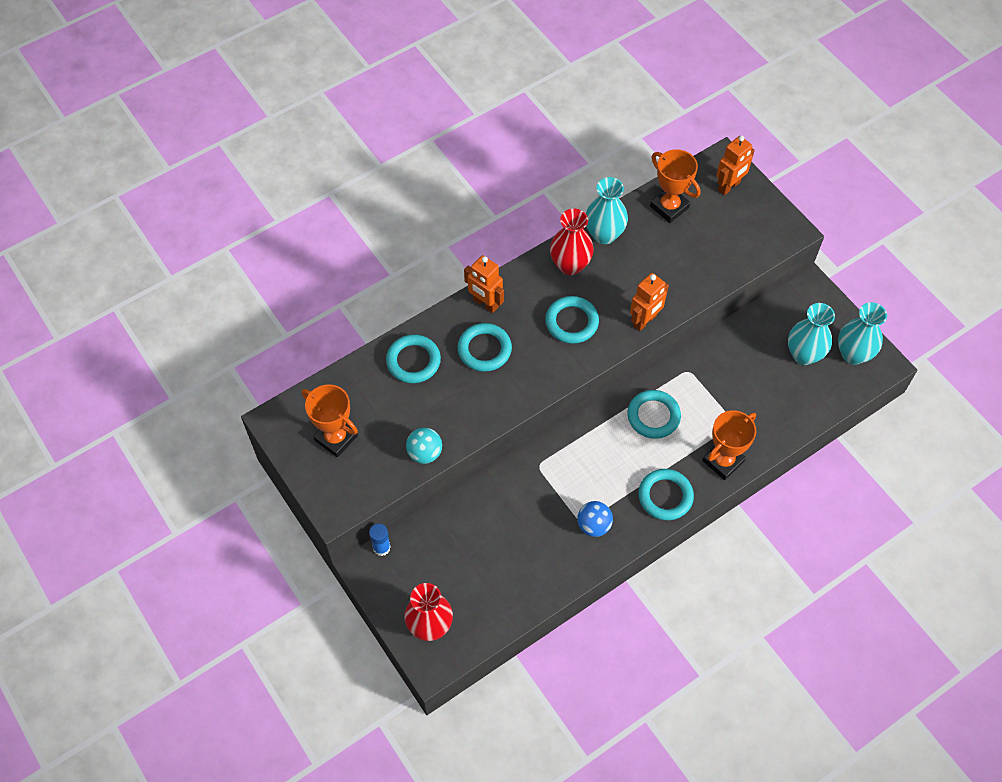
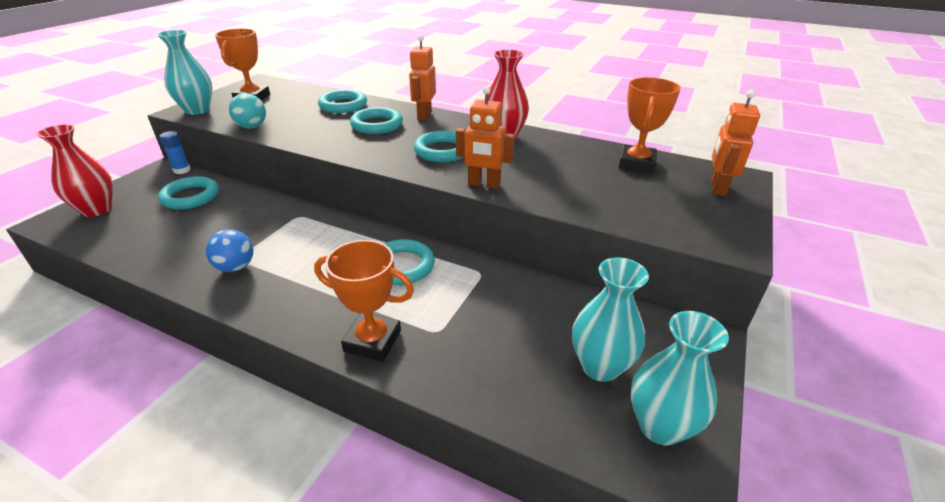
camera: 60 degrees right, 25 degrees down
(604, 234) = (558, 142): turquoise vase -> turquoise vase (197, 110)
(665, 496) = (295, 307): turquoise ring -> turquoise ring (190, 197)
(729, 186) = (717, 188): orange robot -> orange robot turned 90 degrees clockwise

